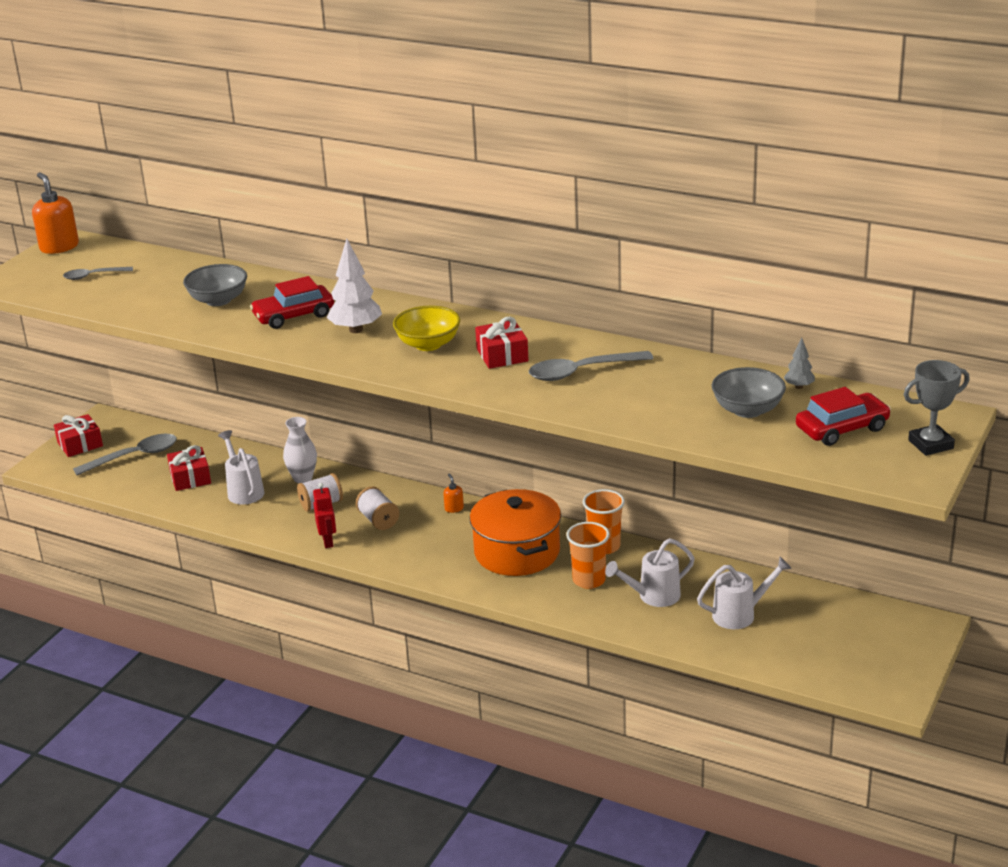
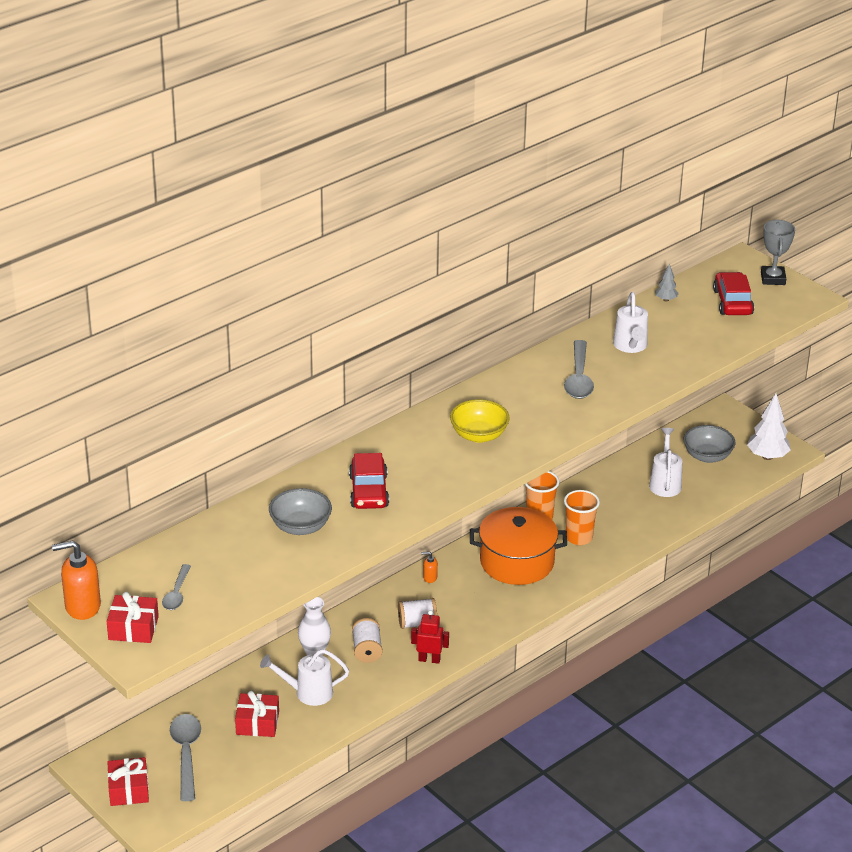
camera: 70 degrees left, 5 degrees up
(356, 330) = (423, 465): white tree -> white tree (767, 456)
(502, 355) = (524, 406): red gift -> red gift (133, 628)
(653, 596) = (619, 514): white watering can -> white watering can (630, 346)
(747, 410) = (683, 328): grey bowl -> grey bowl (707, 456)

